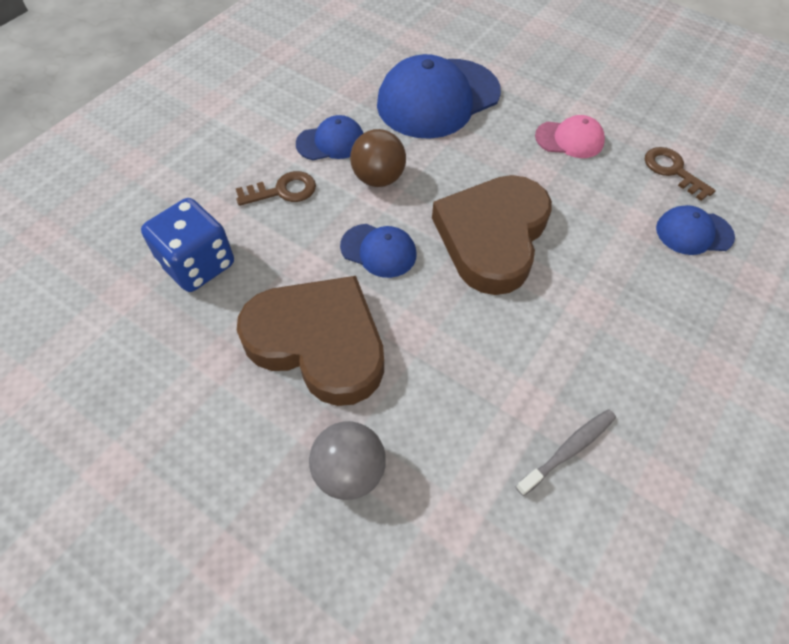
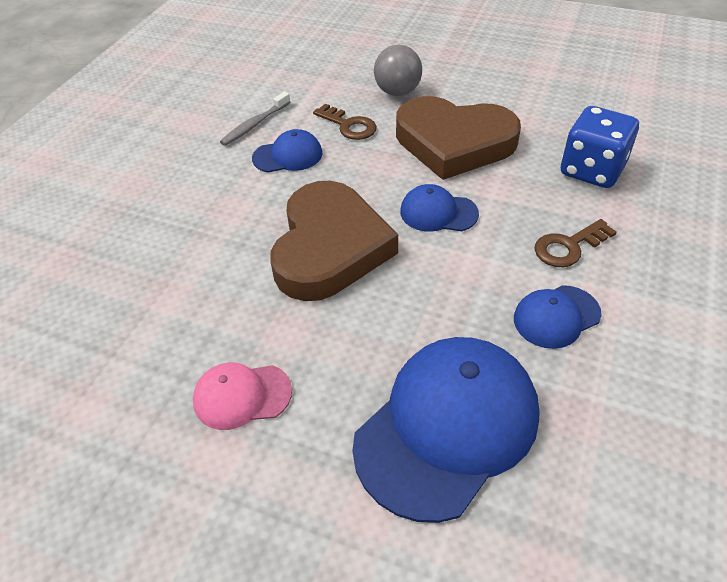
camera: 170 degrees right, 10 degrees down
(378, 178) = (474, 283): brown ball -> none
(672, 171) = (105, 376): brown key -> brown key (349, 125)
(693, 232) = (107, 298): blue cap -> blue cap (288, 156)

